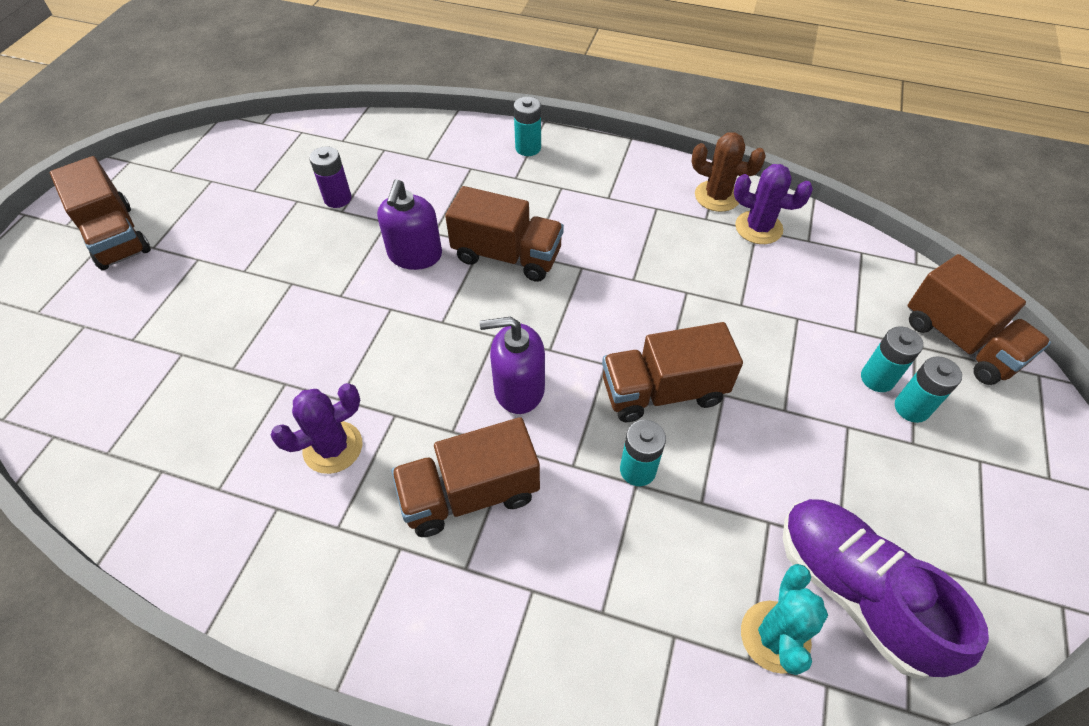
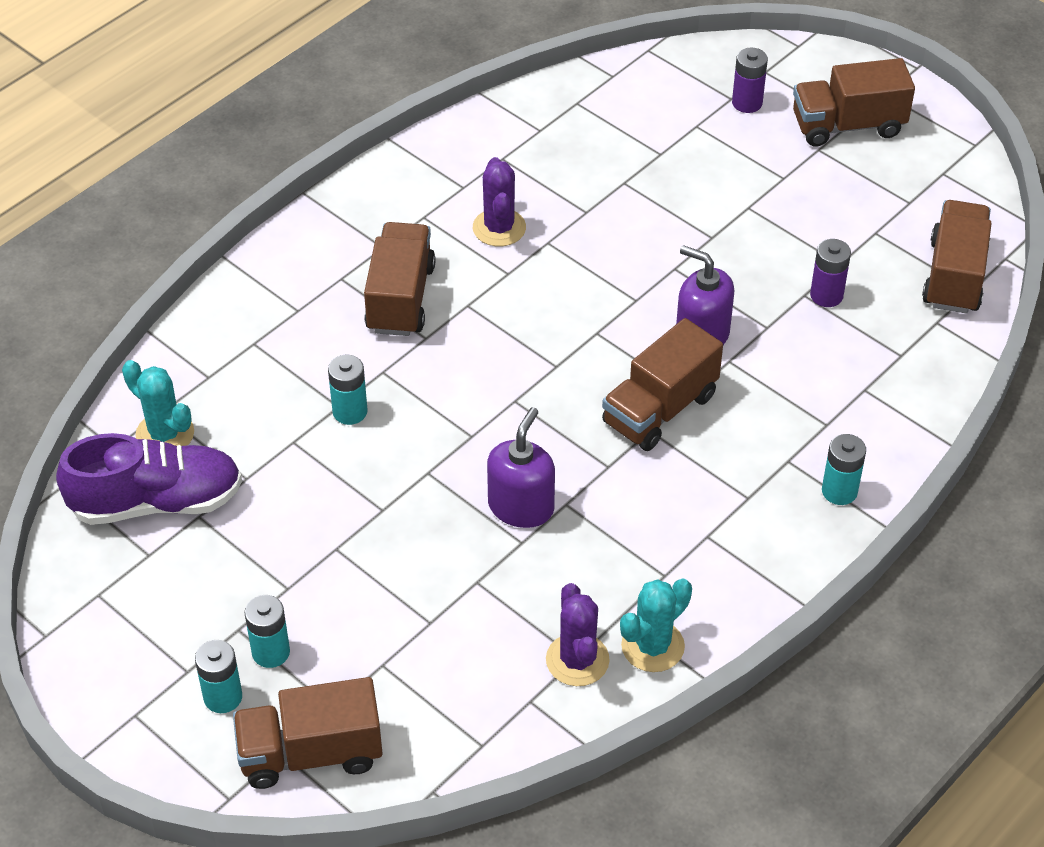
camera: 115 degrees right, 5 degrees down
(90, 312) = (747, 103): none -> purple battery
(518, 389) = (483, 362): purple soap dispenser -> purple soap dispenser (521, 506)
(663, 391) = (414, 464): brown truck -> brown truck (954, 276)
(717, 196) = (652, 646): brown cactus -> turquoise cactus
(758, 228) = (577, 660): purple cactus -> purple cactus turned 60 degrees counterclockwise
(877, 378) = (318, 645): turquoise battery -> turquoise battery (223, 697)

